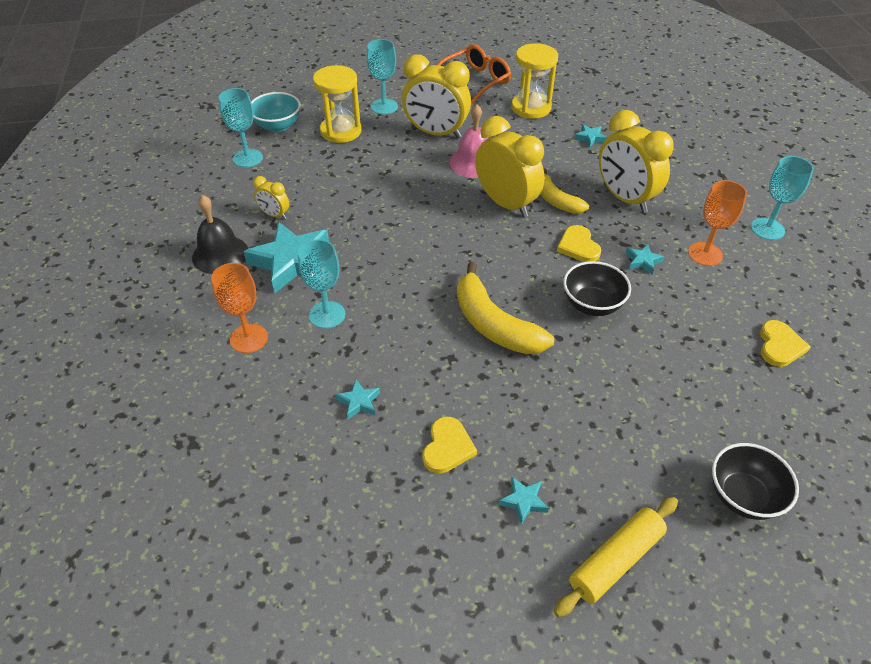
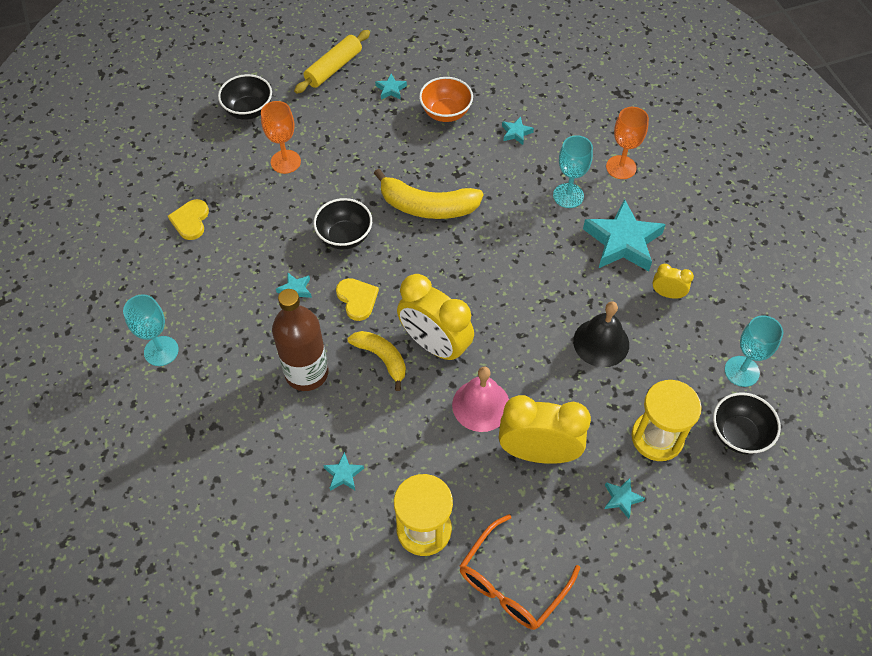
camera: 170 degrees right, 10 degrees up
(220, 254) = (692, 240): black bell -> black bell (601, 342)
(278, 126) = (738, 434): turquoise bowl -> black bowl
(384, 106) = (621, 498): turquoise goblet -> turquoise star
(447, 447) = (446, 113): yellow heart -> orange bowl
(494, 324) = (427, 206): yellow banana -> yellow banana turned 150 degrees clockwise
(625, 198) = (306, 373): yellow clock -> brown bottle
(705, 254) = (233, 308): orange goblet -> orange goblet (285, 162)

